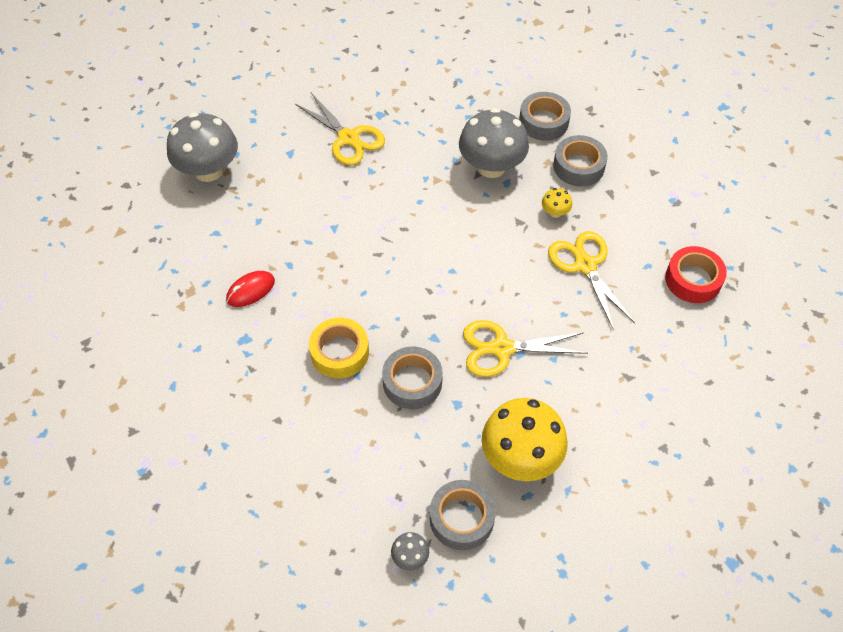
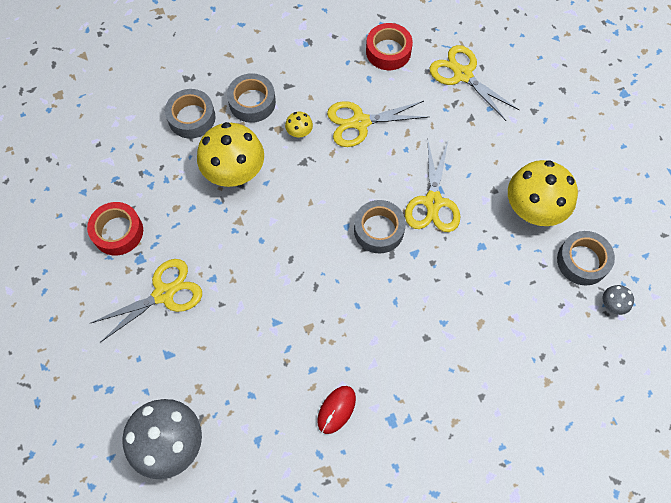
camera: 80 degrees left, 10 degrees up
(250, 290) = (336, 410): red mouse -> red mouse turned 60 degrees clockwise
(339, 352) = (419, 334): yellow tape -> none
(404, 93) = (118, 232): none -> red tape
(412, 382) = (456, 278): grey tape -> grey tape (378, 230)
(491, 166) = (234, 171): grey mushroom -> yellow mushroom
(689, 361) = (462, 74): none -> yellow scissors

